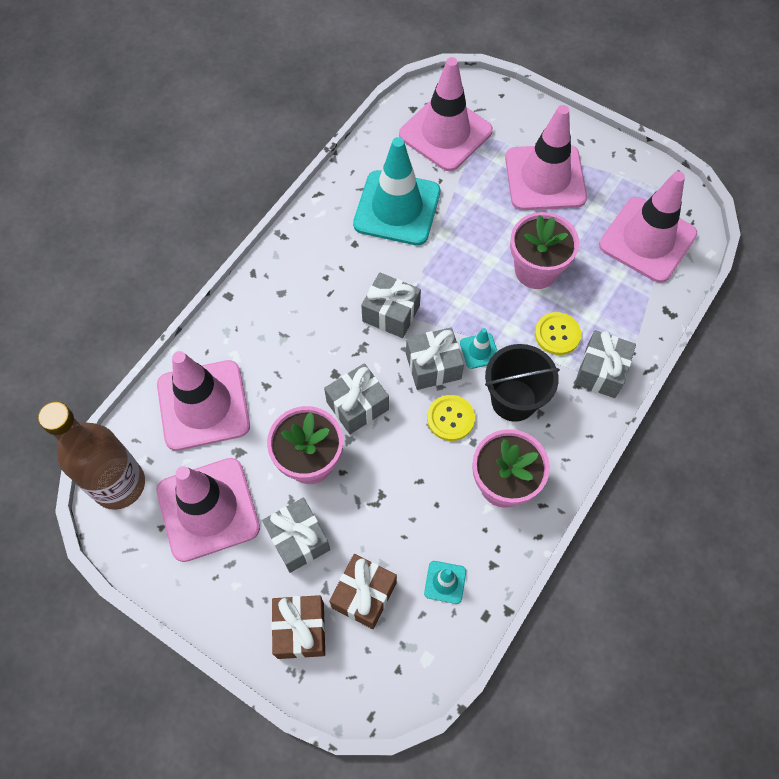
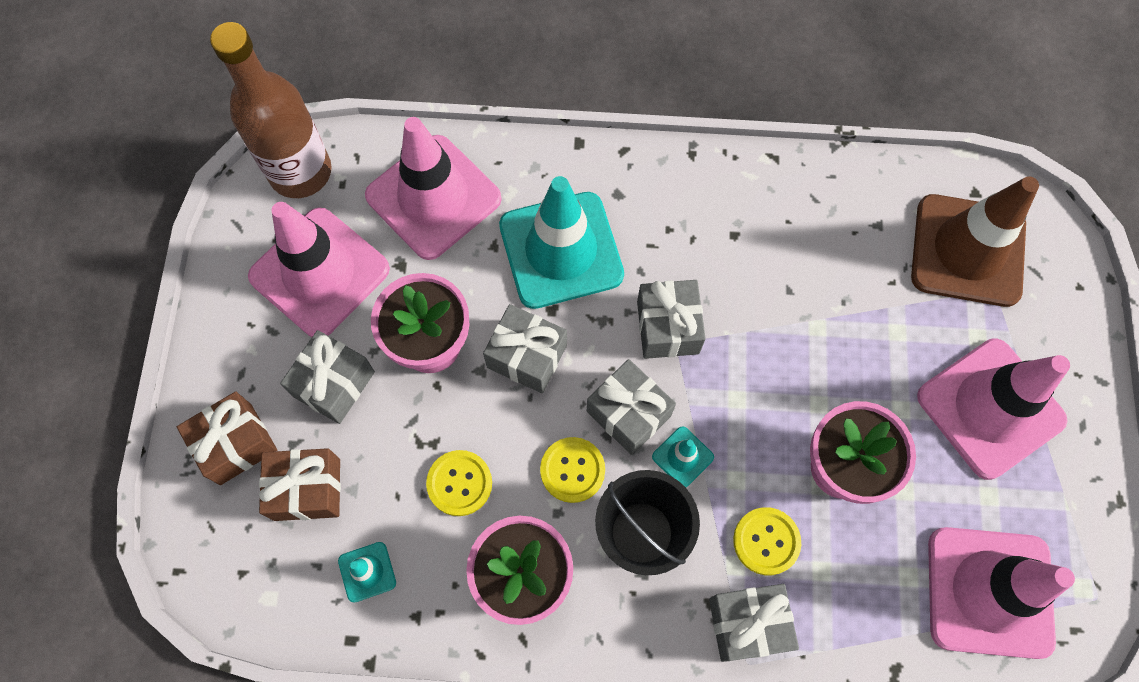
camera: 60 degrees right, 5 degrees up
(397, 208) = (816, 254): turquoise traffic cone -> turquoise traffic cone (561, 250)
(419, 492) = (459, 483): none -> yellow button
(445, 133) = (967, 250): pink traffic cone -> brown traffic cone

